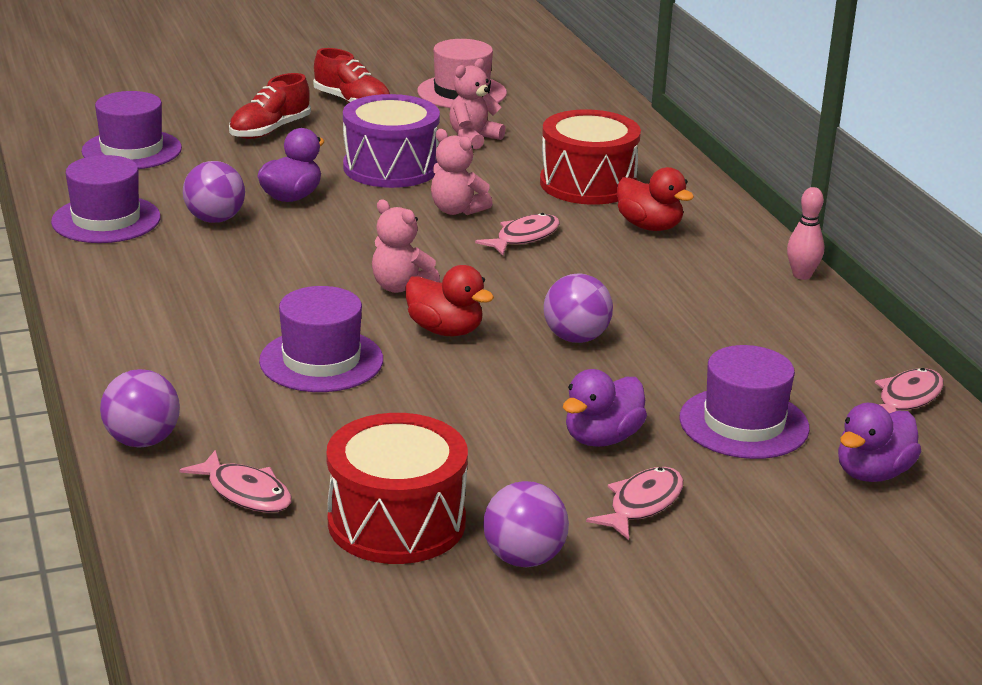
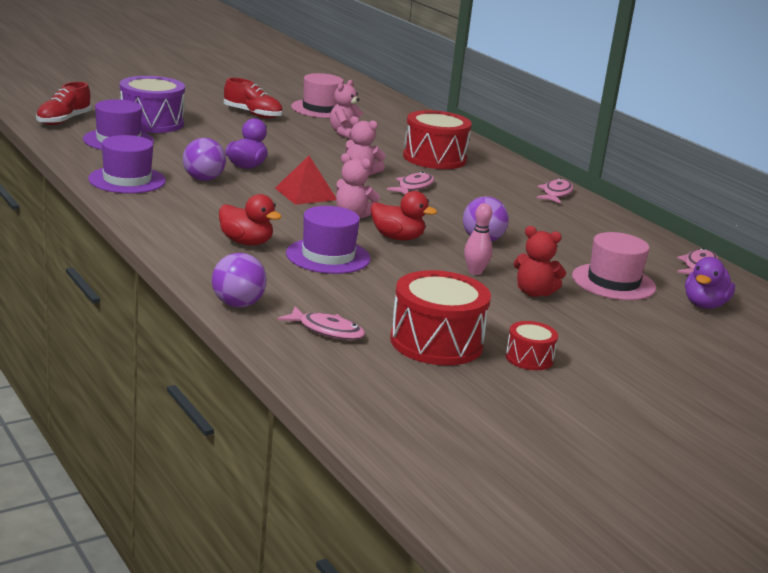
camera: 15 degrees left, 5 degrees down
(270, 130) = (207, 129): red shoe -> red shoe (63, 120)
(351, 247) = (305, 194): none -> red pyramid
(391, 167) = (302, 150): purple drum -> purple drum (151, 123)
(524, 558) = (529, 358): purple ball -> red drum
(602, 438) = (534, 293): purple duck -> red teddy bear
(642, 504) = (581, 326): pink fish -> pink fish (556, 194)
(649, 226) = (488, 180): red duck -> red duck (246, 242)
(744, 423) = (613, 282): purple hat -> pink hat
(802, 275) = (596, 205): pink bowling pin -> pink bowling pin (475, 272)

